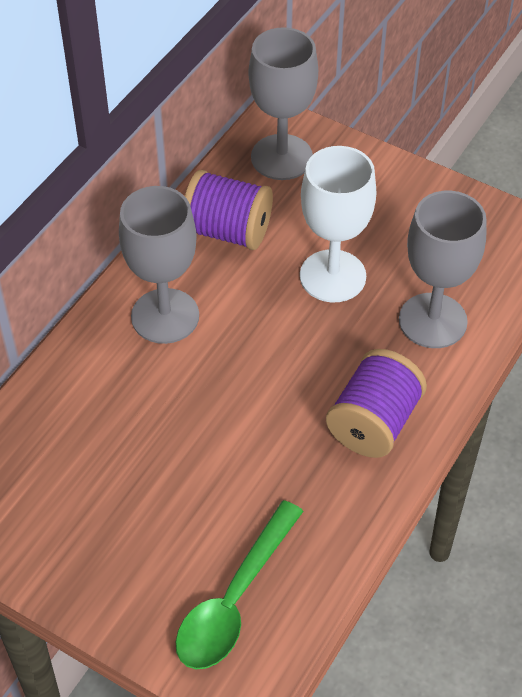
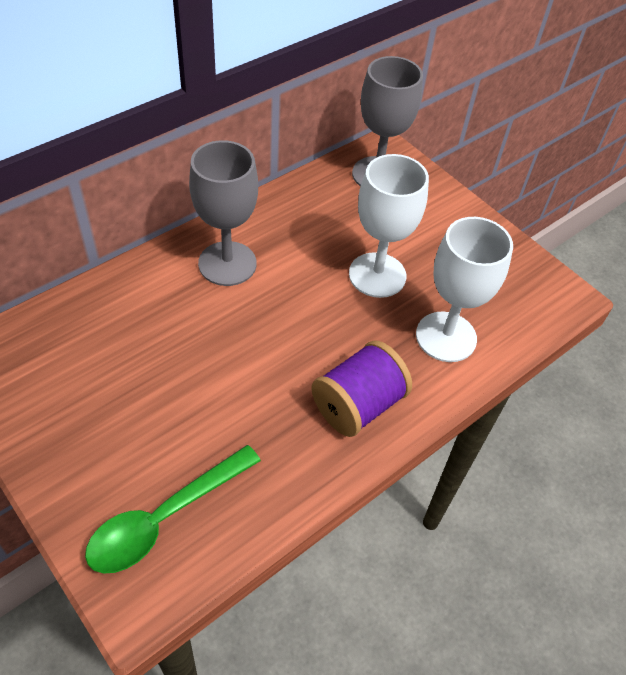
camera: 15 degrees right, 0 degrees up
(227, 231) = (309, 215): purple spool -> none
(432, 321) = (446, 337): grey goblet -> white goblet

